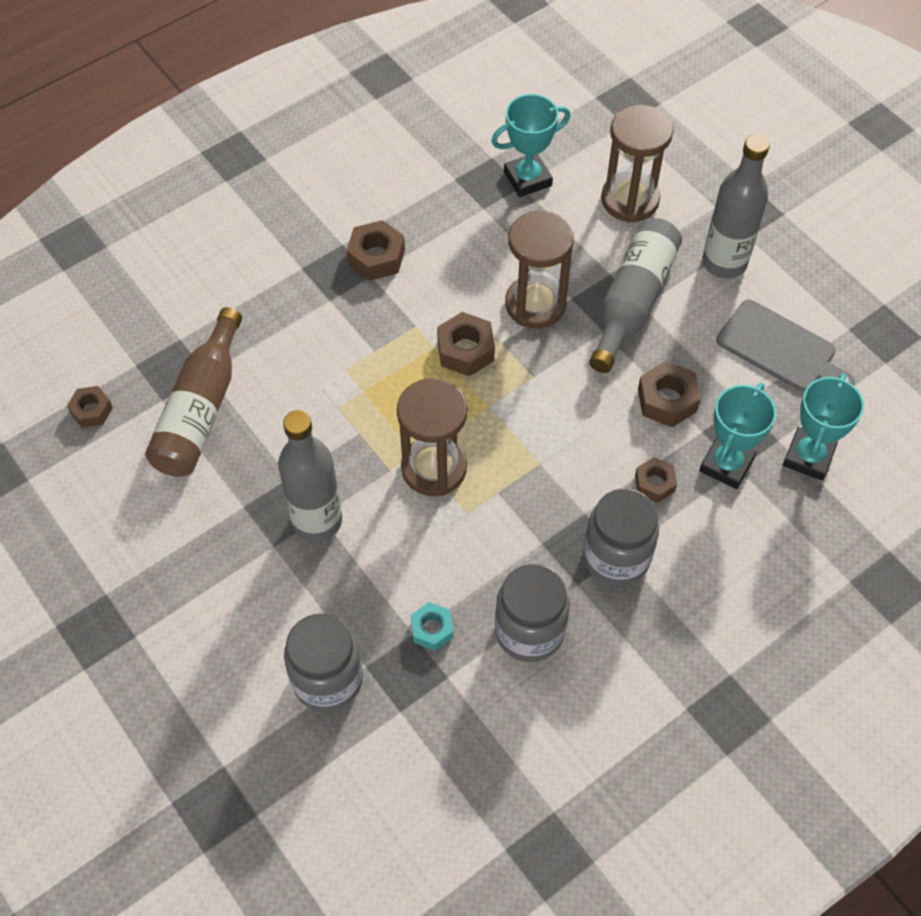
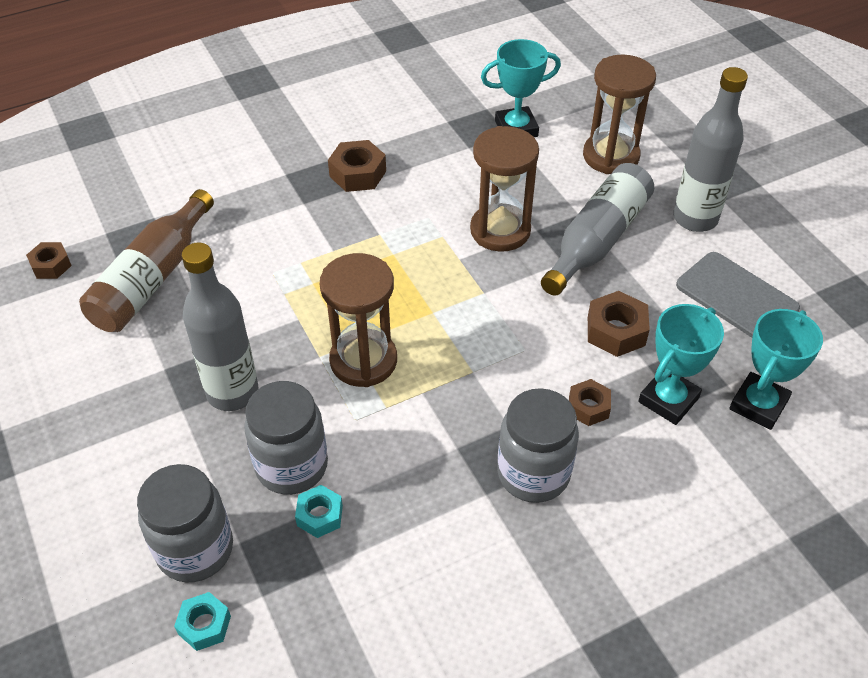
camera: 10 degrees right, 10 degrees down
(356, 746) = (204, 625): none -> turquoise nut
(465, 350) = (422, 261): brown nut -> none
(529, 631) = (423, 534): grey jar -> grey jar (292, 466)

